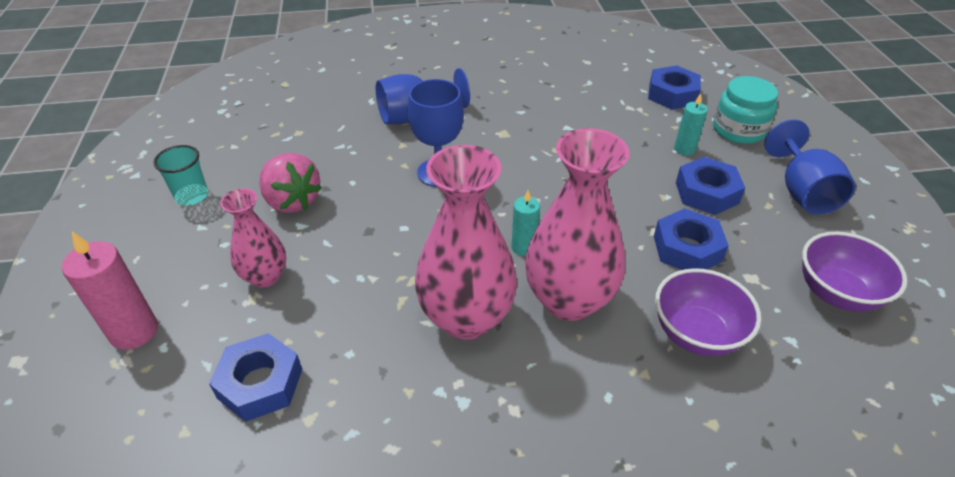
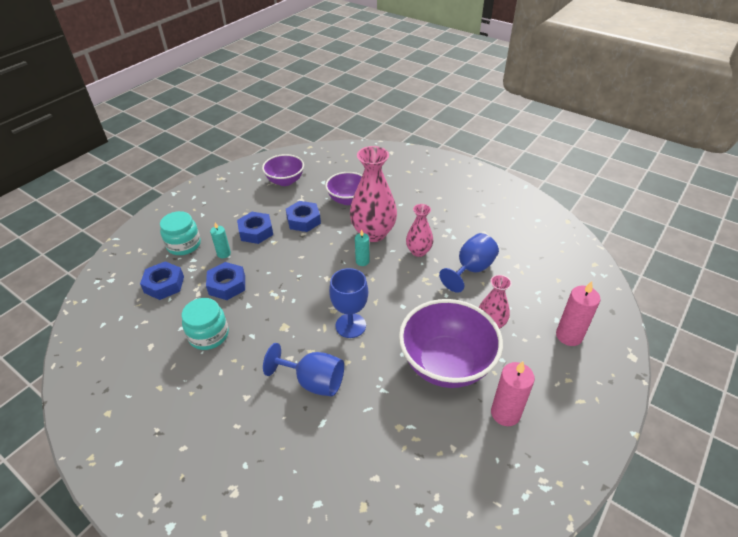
camera: 135 degrees left, 0 degrees up
(192, 196) = (505, 413): turquoise cup -> pink candle
(260, 383) = (519, 278): blue nut -> blue nut (227, 285)
(292, 201) = (446, 364): pink strawberry -> purple bowl
(466, 318) = (418, 251): pink vase -> pink vase, size x0.57
(557, 91) = (209, 335): none -> turquoise jar
(802, 192) = (223, 208): blue goblet -> blue goblet (471, 269)

